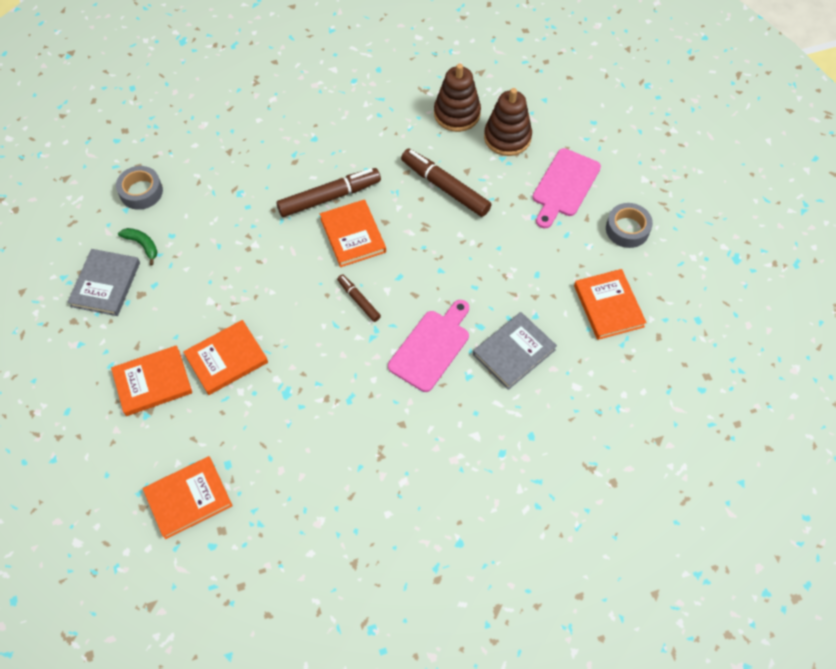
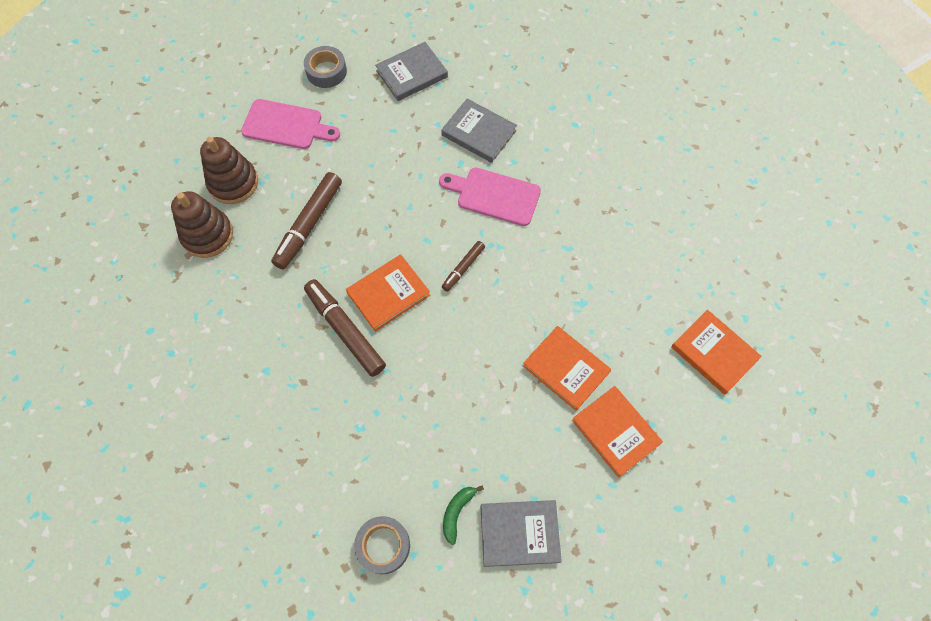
camera: 105 degrees left, 5 degrees up
(608, 306) = (412, 74): orange book -> grey book

